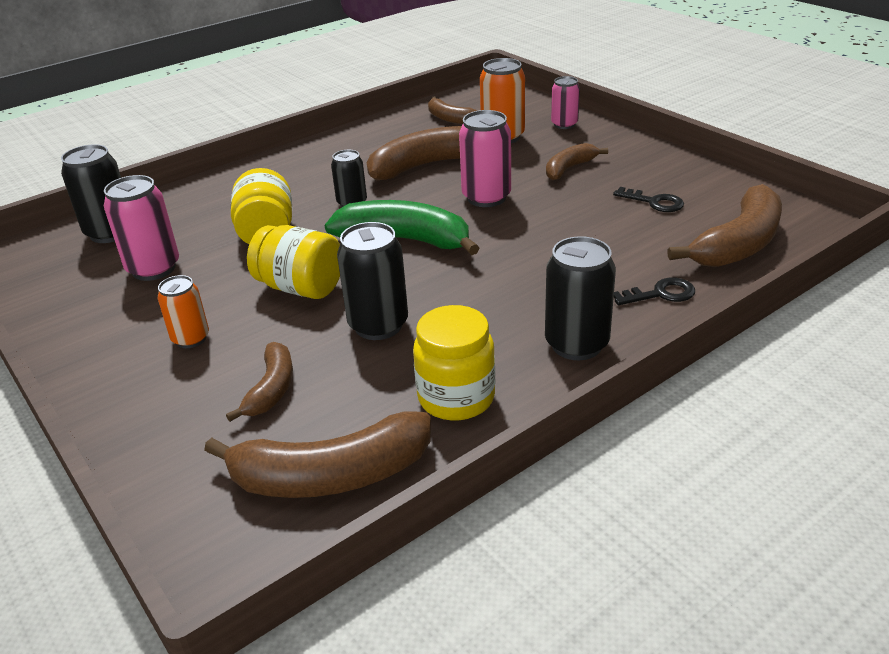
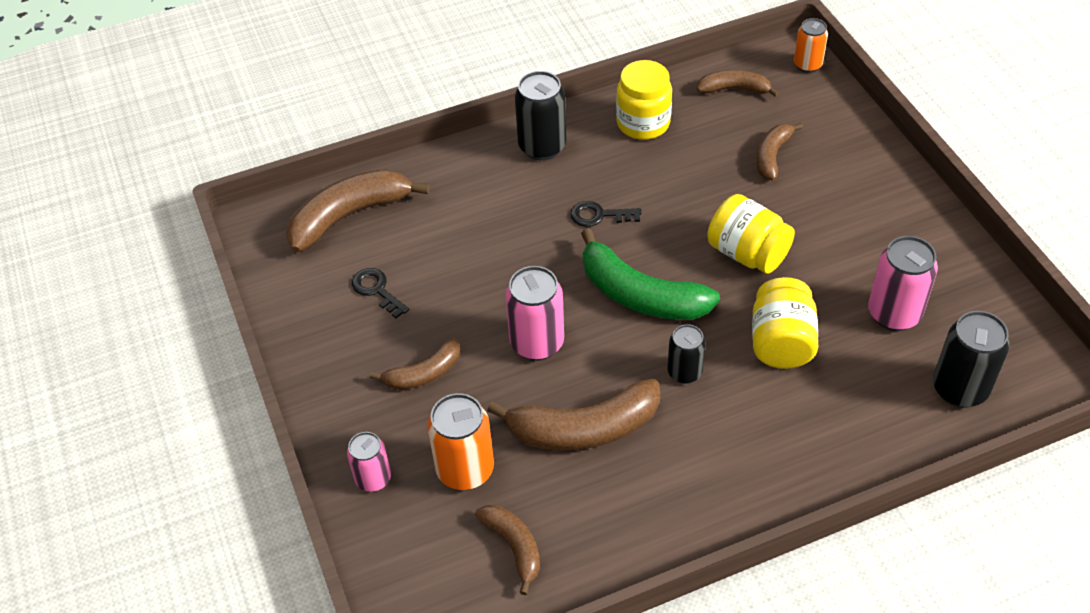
camera: 165 degrees left, 15 degrees up
(191, 339) = (841, 216): orange can -> orange can (807, 65)
(331, 475) = (734, 89): brown banana -> brown banana, size x0.57
(378, 325) = (685, 196): black can -> none
(661, 294) = (452, 178): black key -> black key (599, 215)

